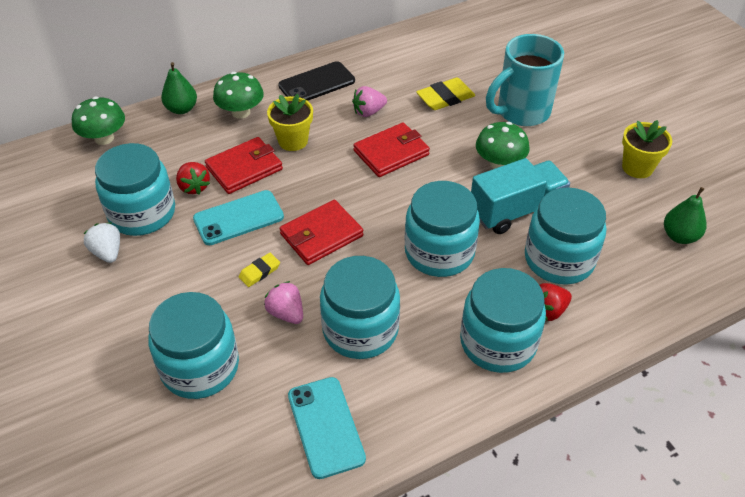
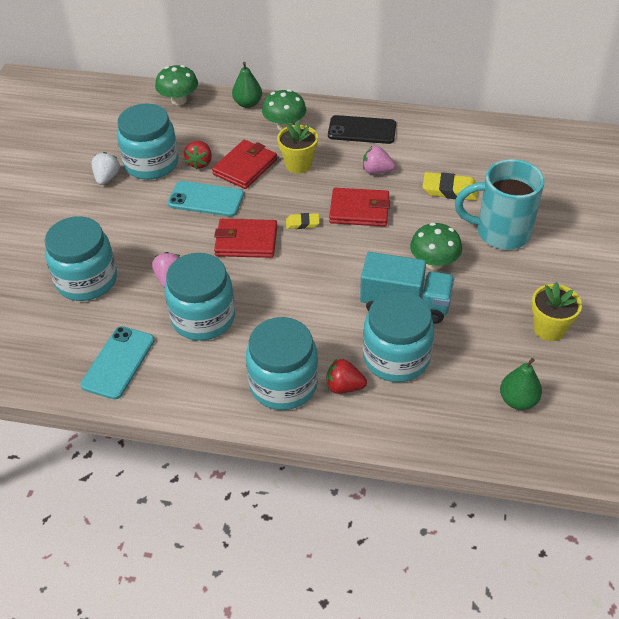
camera: 40 degrees right, 0 degrees up
(244, 168) = (245, 167): red wallet -> red wallet turned 60 degrees counterclockwise
(259, 272) = (181, 242): yellow eraser -> yellow eraser (302, 223)
(439, 252) = (313, 300): turquoise jar -> none

